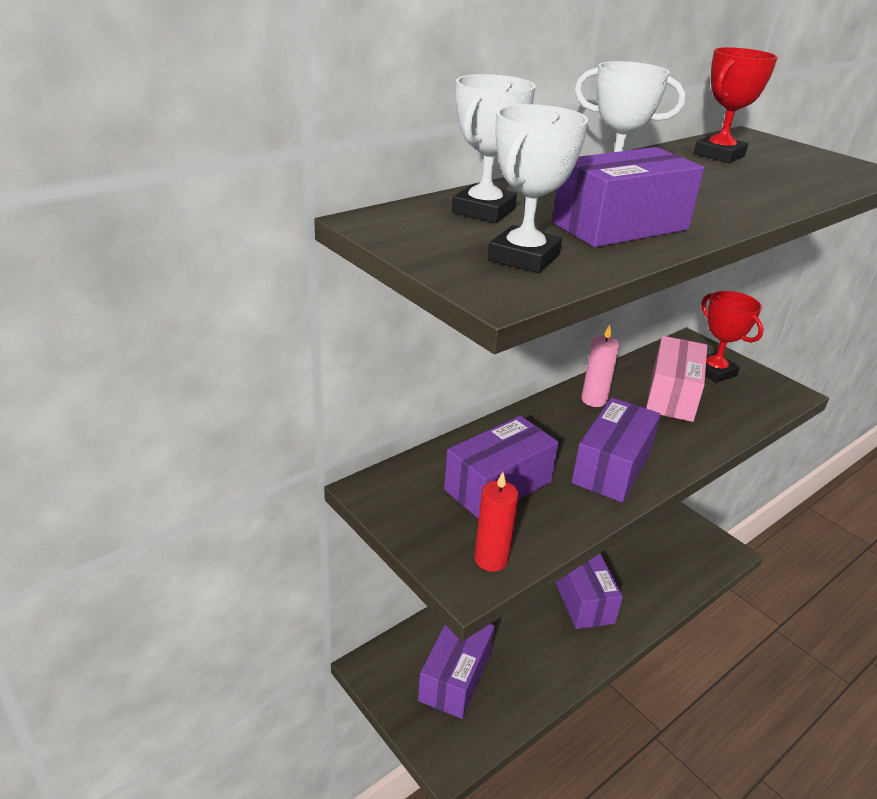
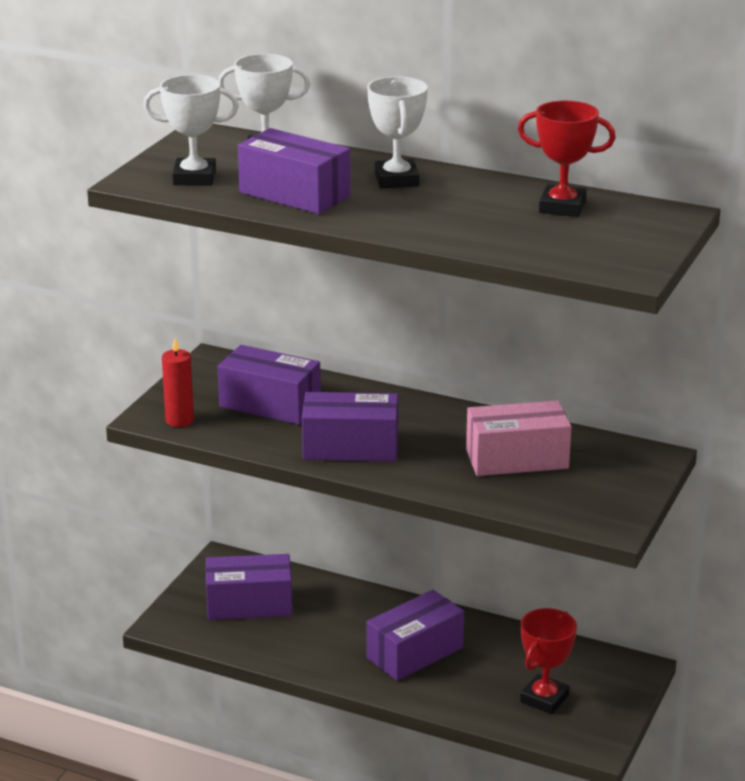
camera: 65 degrees right, 5 degrees down
(594, 400) = (455, 421): pink candle -> none
(714, 372) = (601, 477): red trophy -> red trophy (544, 698)

